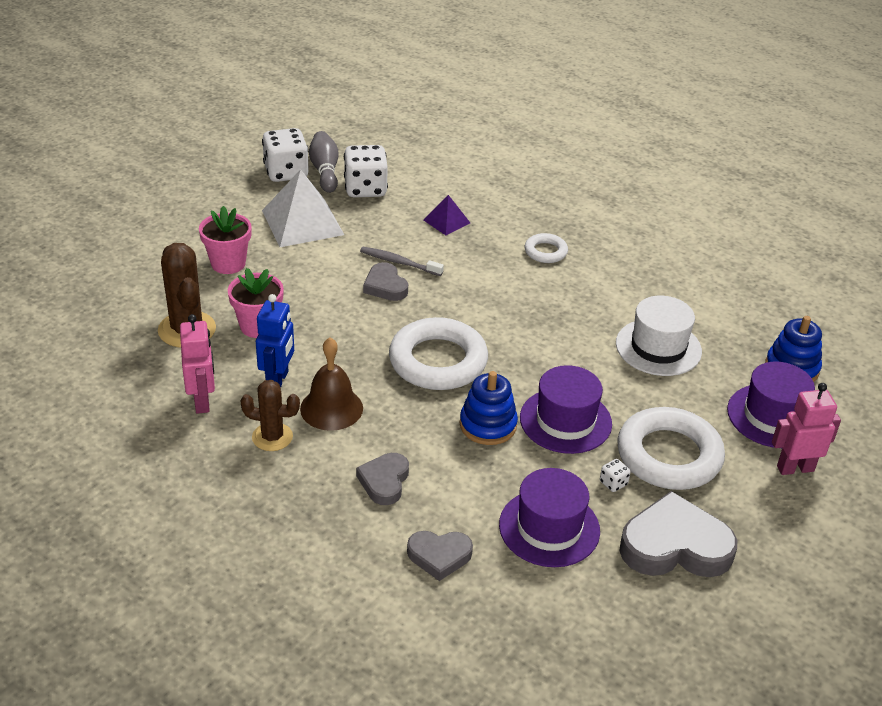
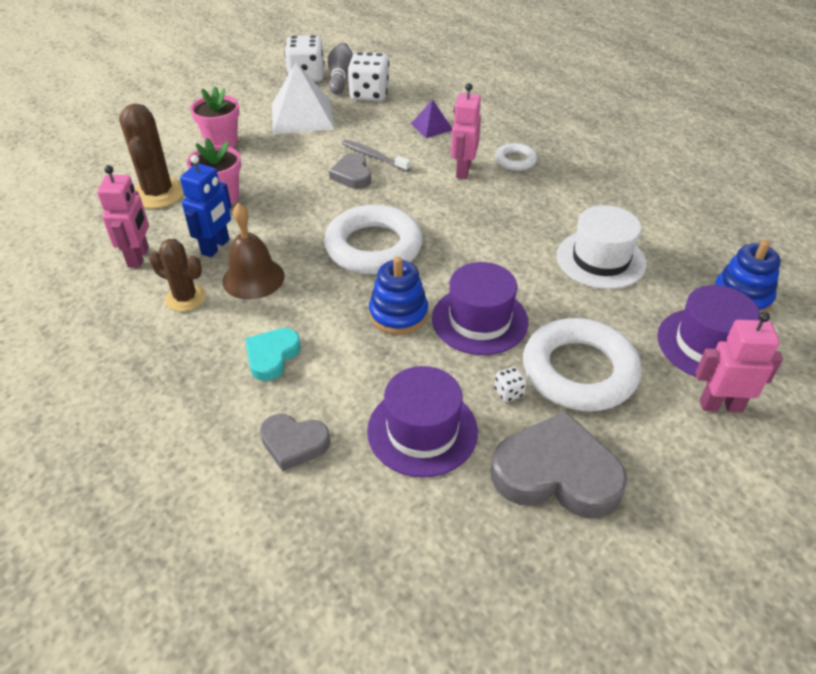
camera: 15 degrees right, 5 degrees up
(384, 481) = (272, 356): grey heart -> turquoise heart
(497, 269) = (463, 171): none -> pink robot

